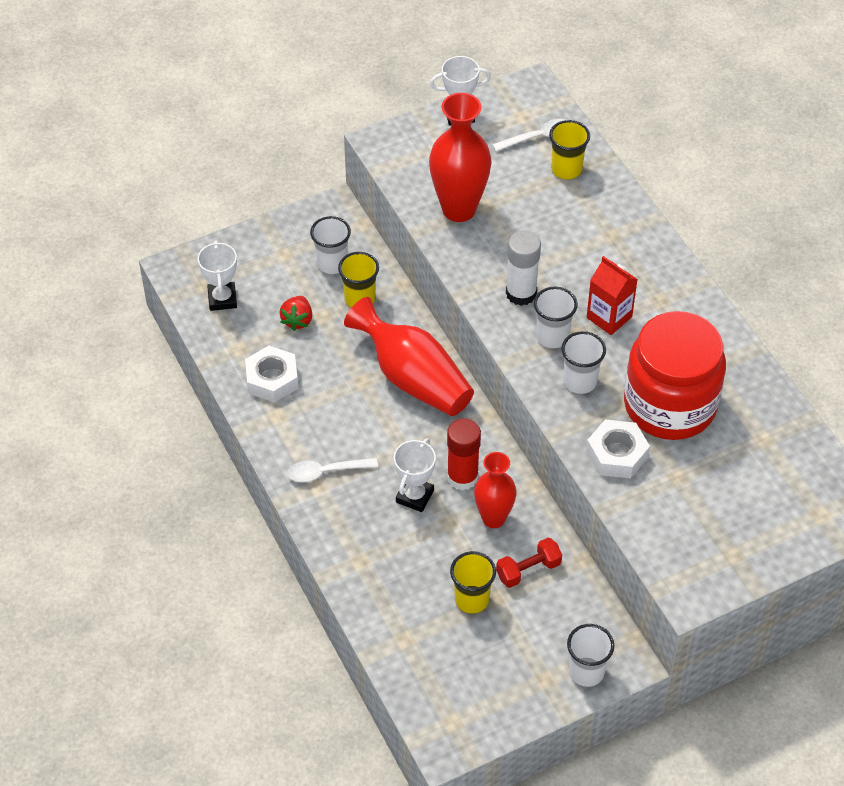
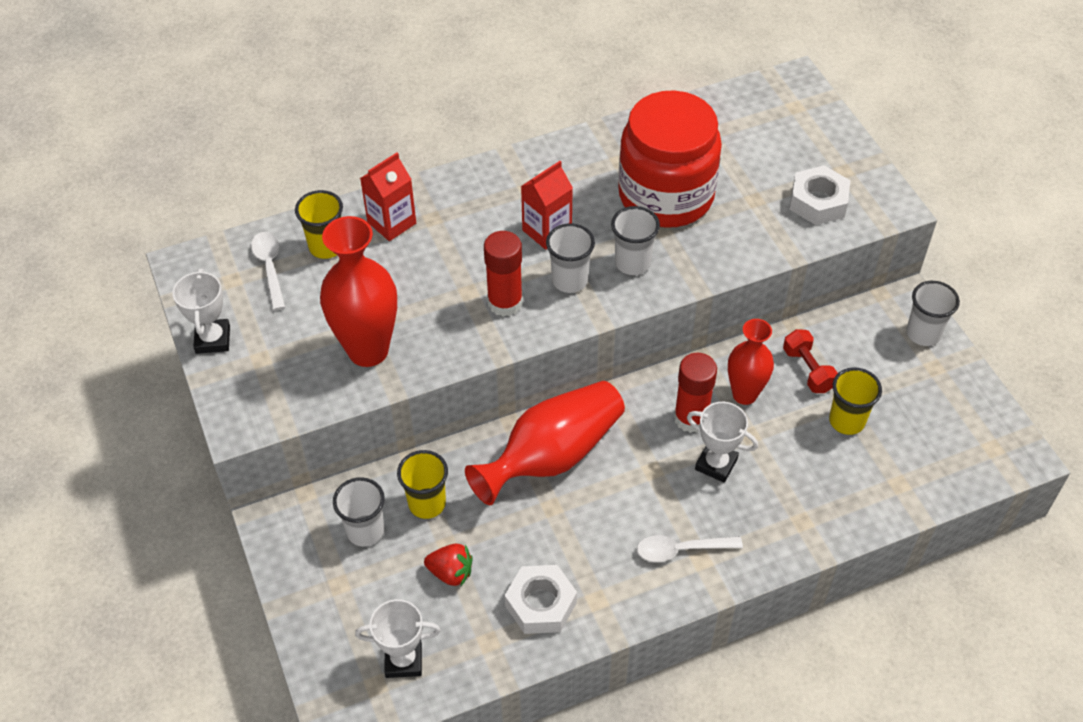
camera: 85 degrees left, 0 degrees up
(326, 472) = (681, 550): white spoon -> white spoon turned 90 degrees clockwise
(521, 293) = (505, 302): white glue stick -> red glue stick
(601, 209) = (391, 223): none -> red carton
(616, 454) = (727, 242): white nut -> white nut (818, 202)

